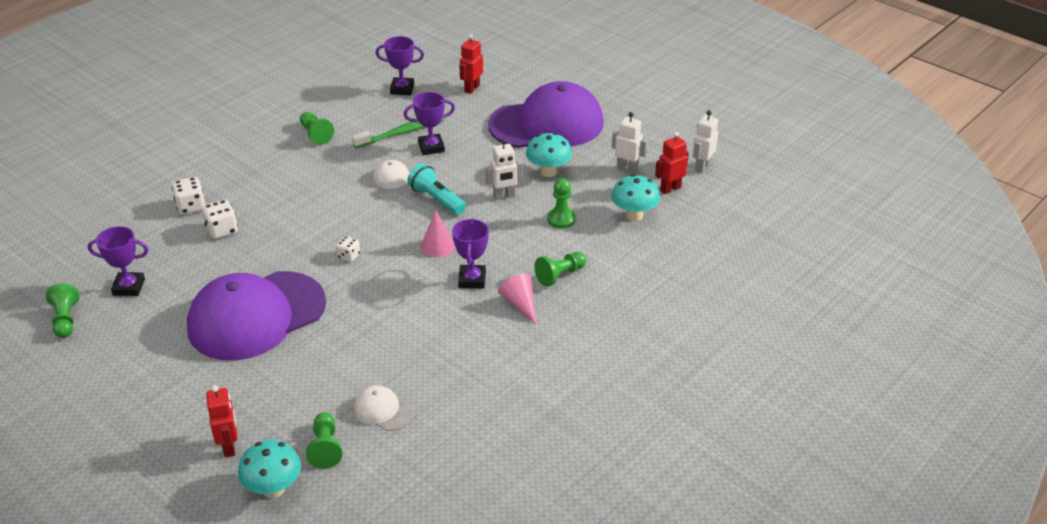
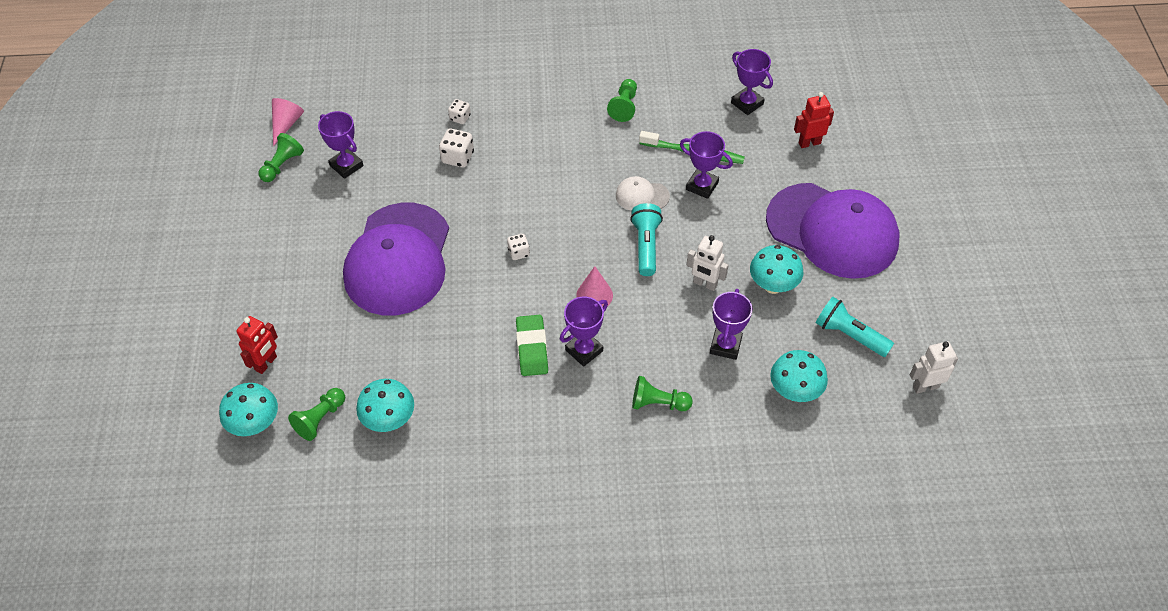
camera: 45 degrees right, 15 degrees up
(191, 207) = (460, 118): white dice -> white dice, size x0.65
(256, 316) = (398, 259): purple cap -> purple cap turned 90 degrees counterclockwise
(383, 411) = (389, 420): white cap -> turquoise mushroom
(433, 301) = (532, 348): none -> green eraser
(520, 304) = (594, 405): pink cone -> pink cone (286, 124)
(561, 219) = (725, 346): green pawn -> purple trophy
(627, 168) = (849, 335): white robot -> turquoise flashlight
(670, 189) = (863, 388): red robot -> none

